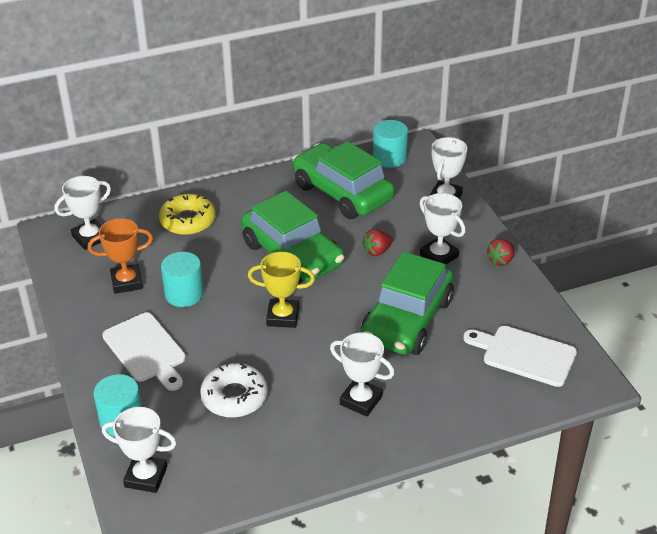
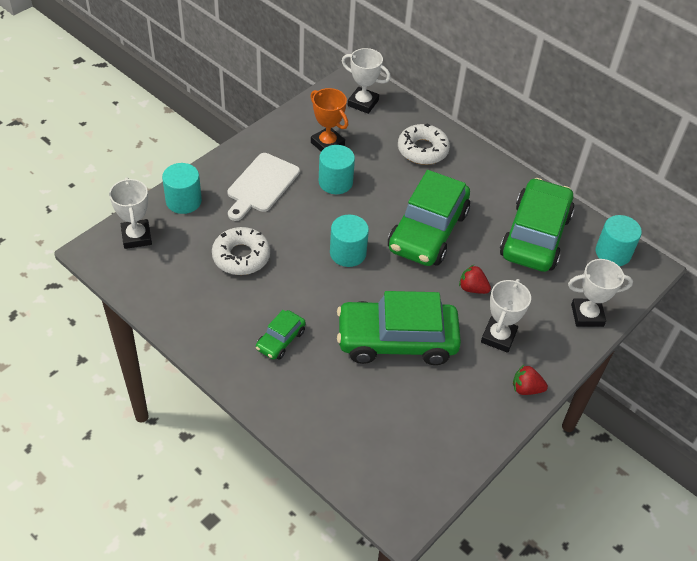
camera: 60 degrees right, 10 degrees up
(188, 221) = (422, 150): yellow donut -> white donut
(283, 317) = (348, 253): yellow trophy -> turquoise cylinder
(361, 400) = (280, 340): white trophy -> green car
(524, 355) = (406, 447): white cutting board -> none

